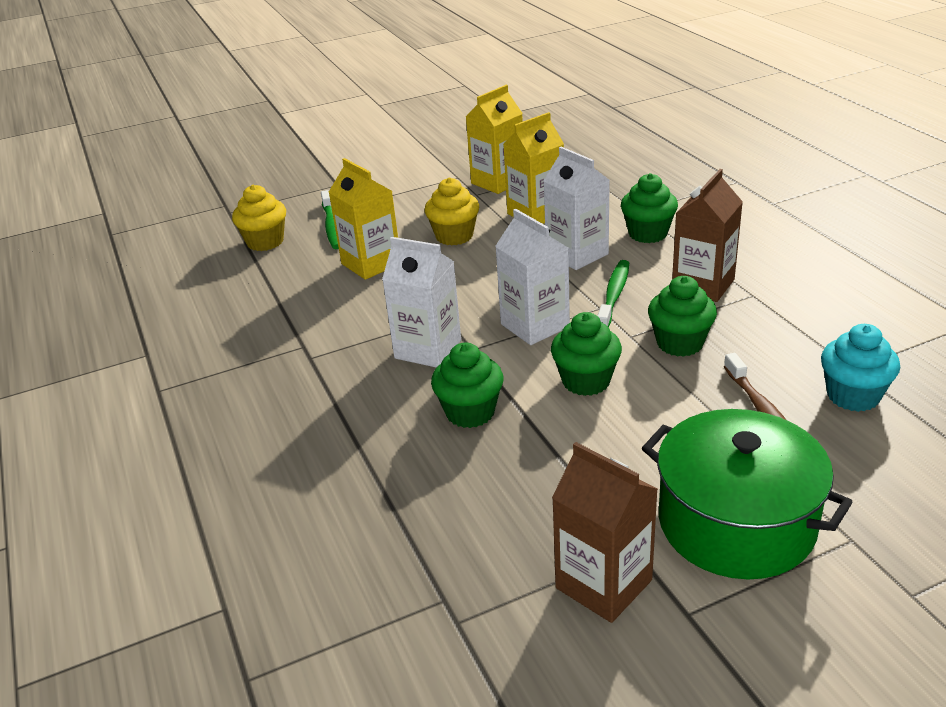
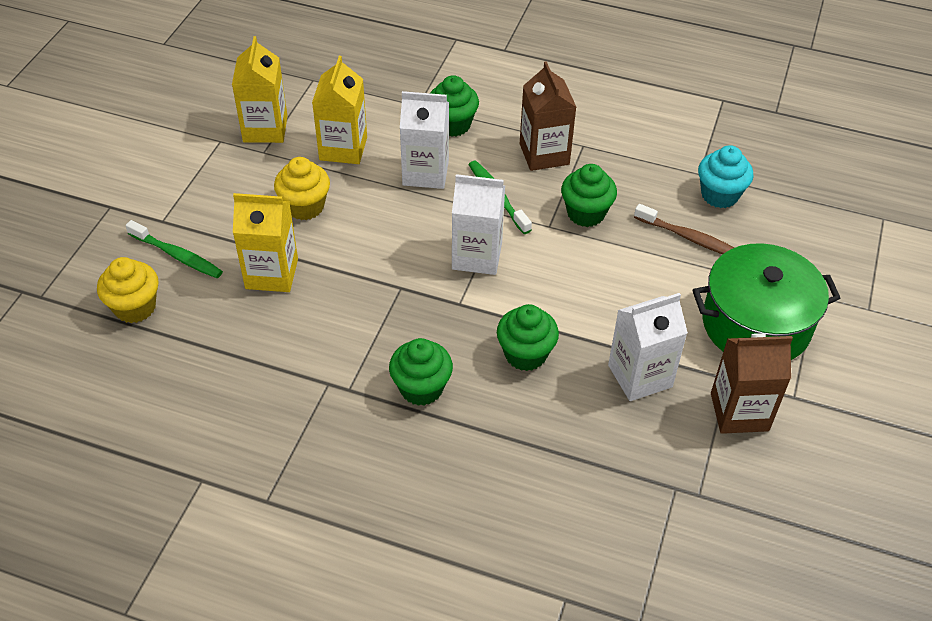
camera: 50 degrees left, 15 degrees up
(428, 349) = (428, 324): white carton -> white carton (640, 376)
(586, 381) = (566, 281): green cupcake -> green cupcake (421, 388)

